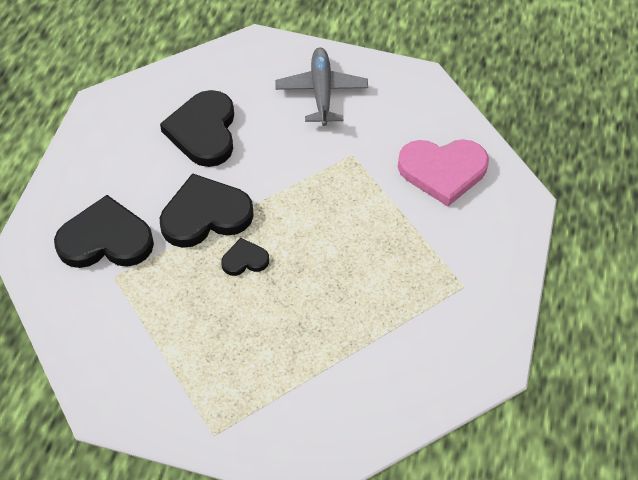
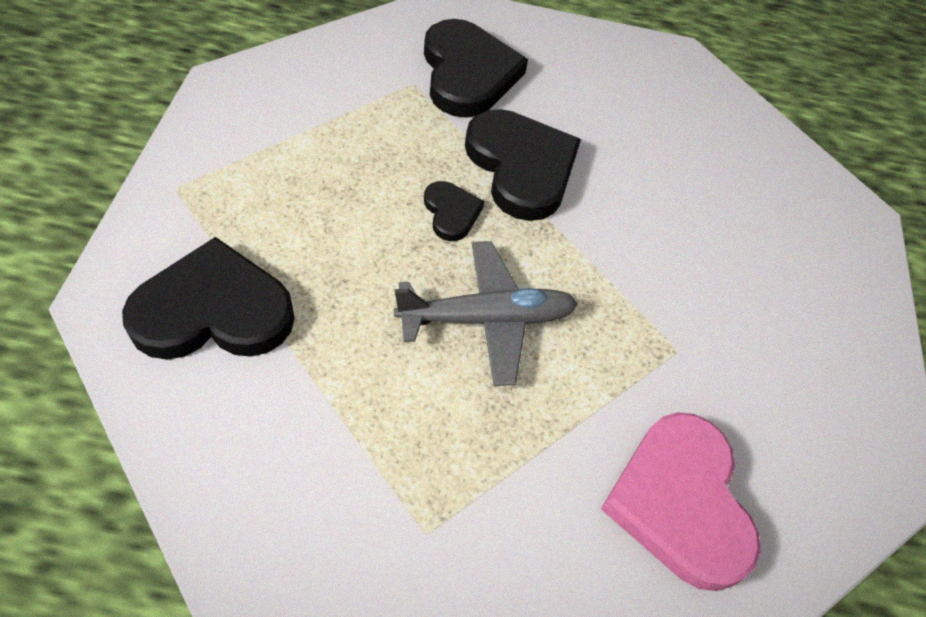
camera: 80 degrees right, 0 degrees up
(203, 131) = (666, 160): black heart -> black heart (213, 311)
(321, 91) = (796, 305): grey plane -> grey plane (487, 319)

